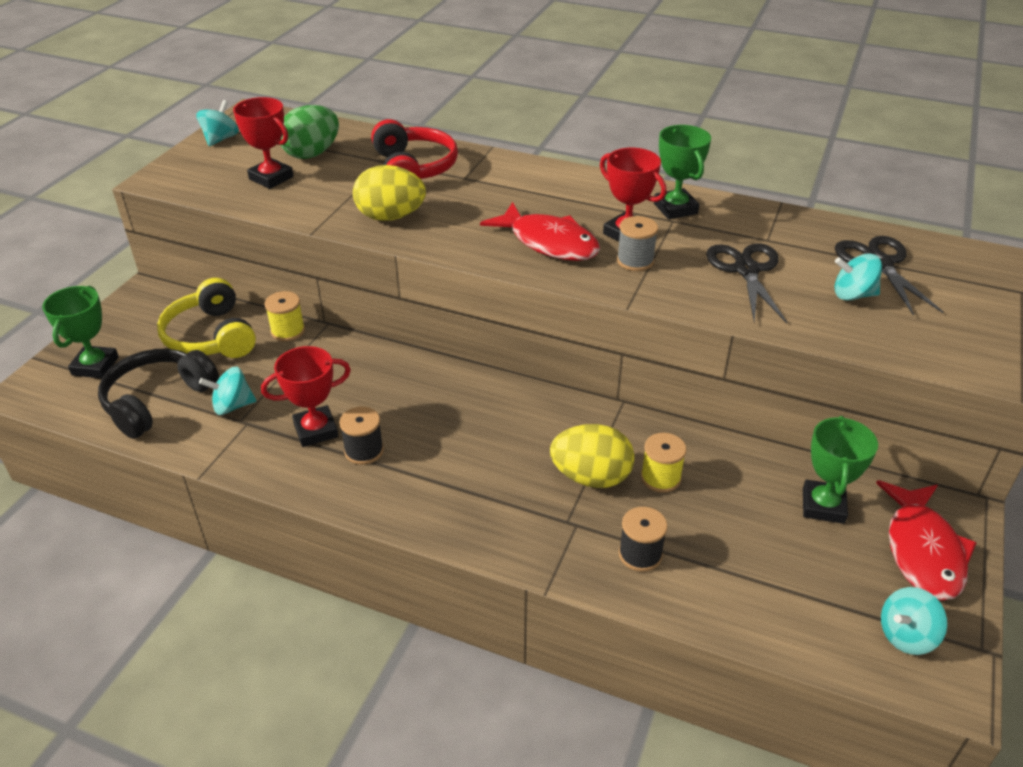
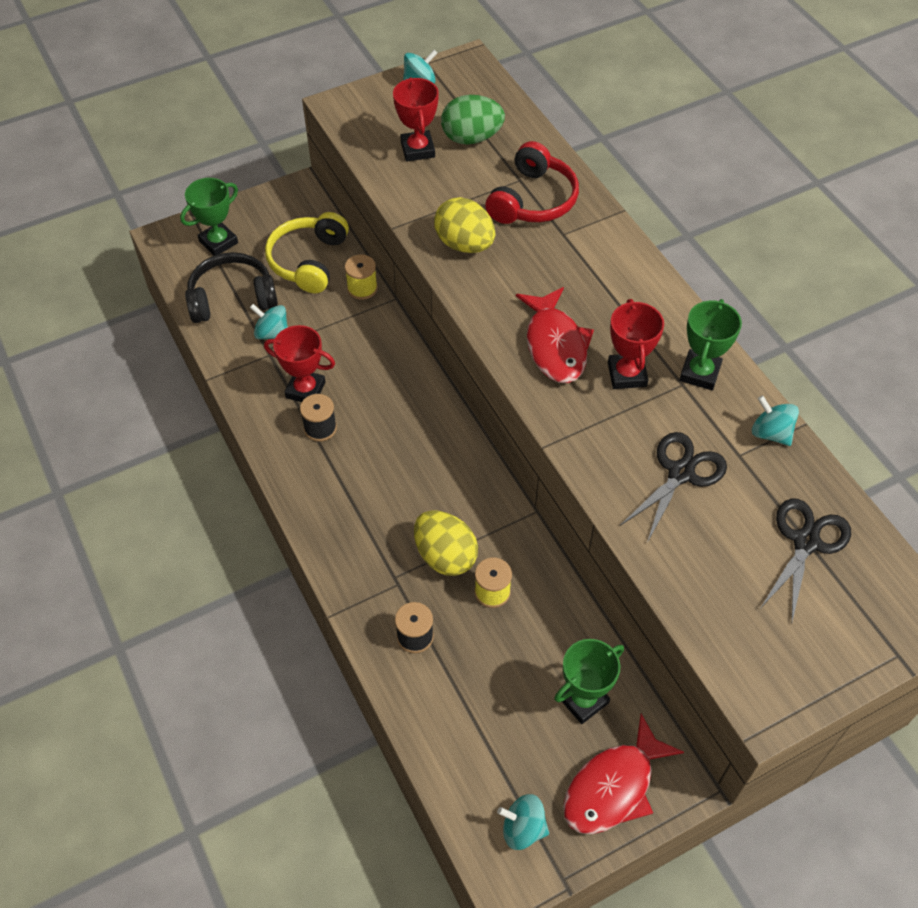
camera: 40 degrees right, 15 degrees up
(635, 261) = (601, 406): grey spool -> none
(853, 295) = (739, 555): turquoise spinning top -> turquoise spinning top (770, 433)

